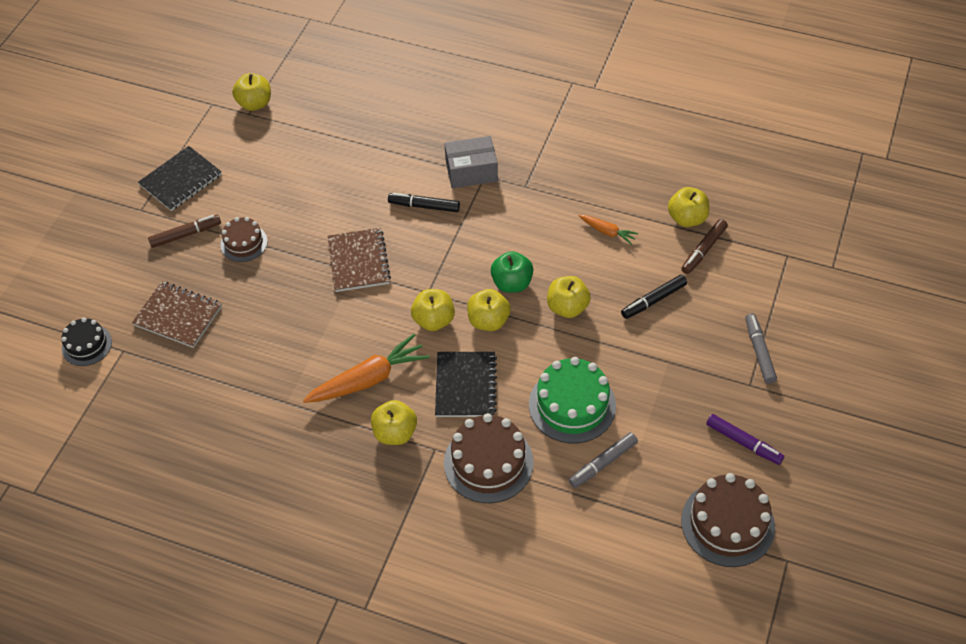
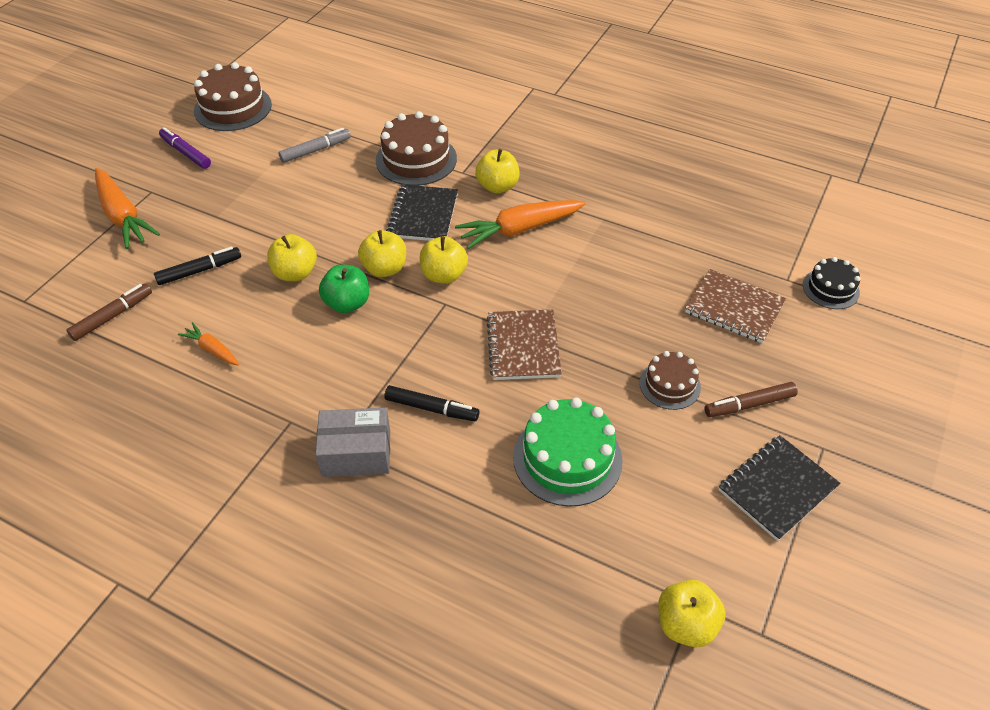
camera: 175 degrees left, 5 degrees down
(572, 405) = (325, 192): green cake -> green cake (567, 458)
(687, 218) = (108, 355): yellow apple -> none
(759, 351) = (123, 216): grey marker -> orange carrot

